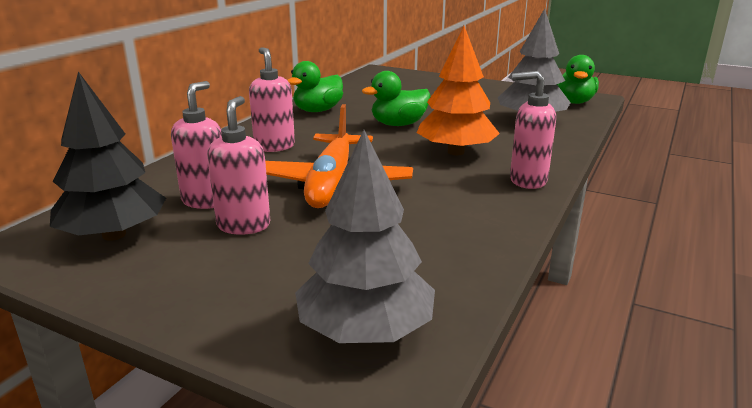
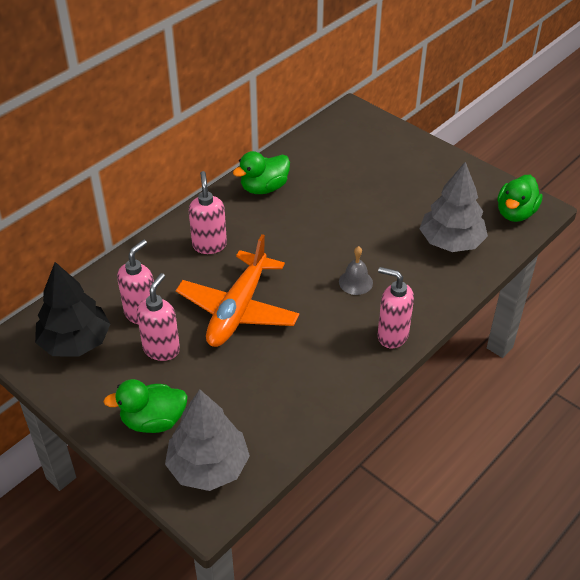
camera: 15 degrees right, 20 degrees up
(398, 124) = (327, 227): green duck -> green duck (153, 421)
(455, 152) = (355, 282): orange tree -> grey bell

